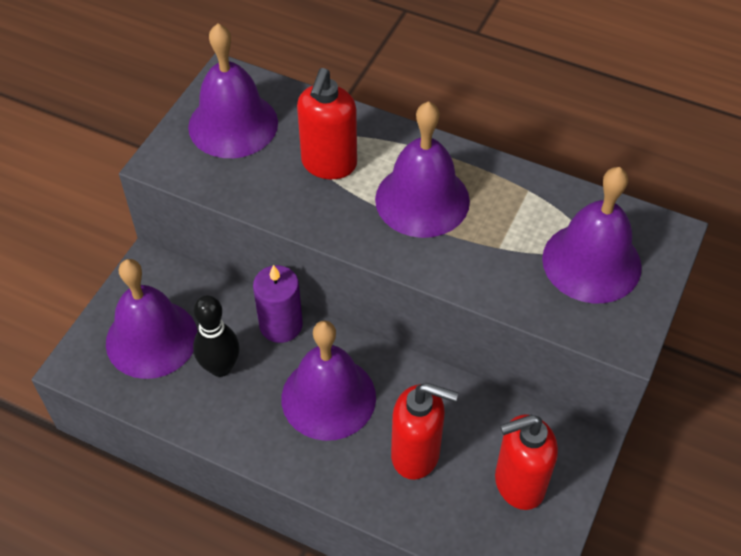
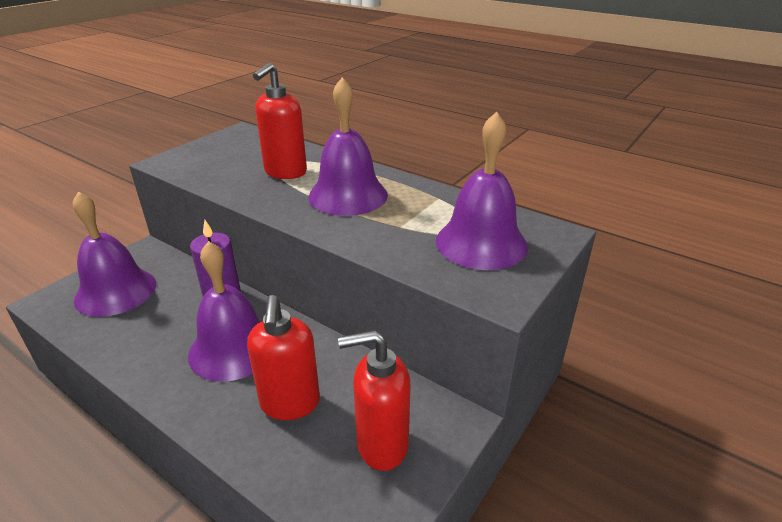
camera: 10 degrees right, 20 degrees down
(220, 367) = (156, 316): black bowling pin -> none
(233, 124) = (228, 149): purple bell -> none
(416, 454) = (290, 404): red soap dispenser -> red soap dispenser turned 60 degrees clockwise

